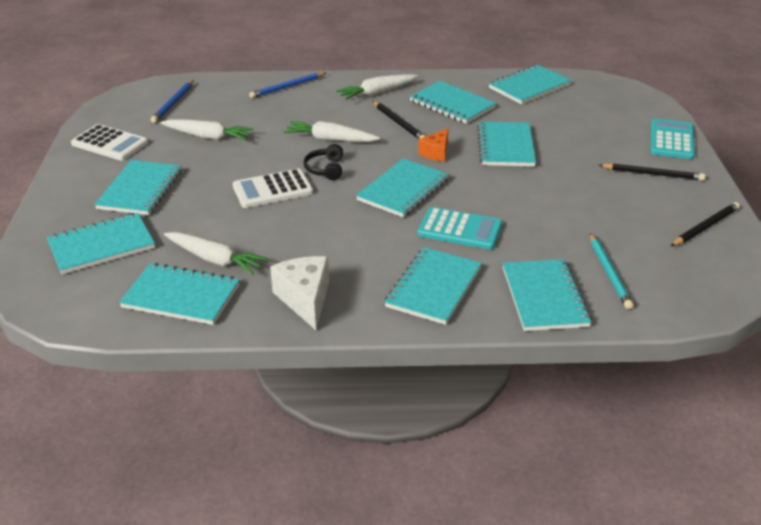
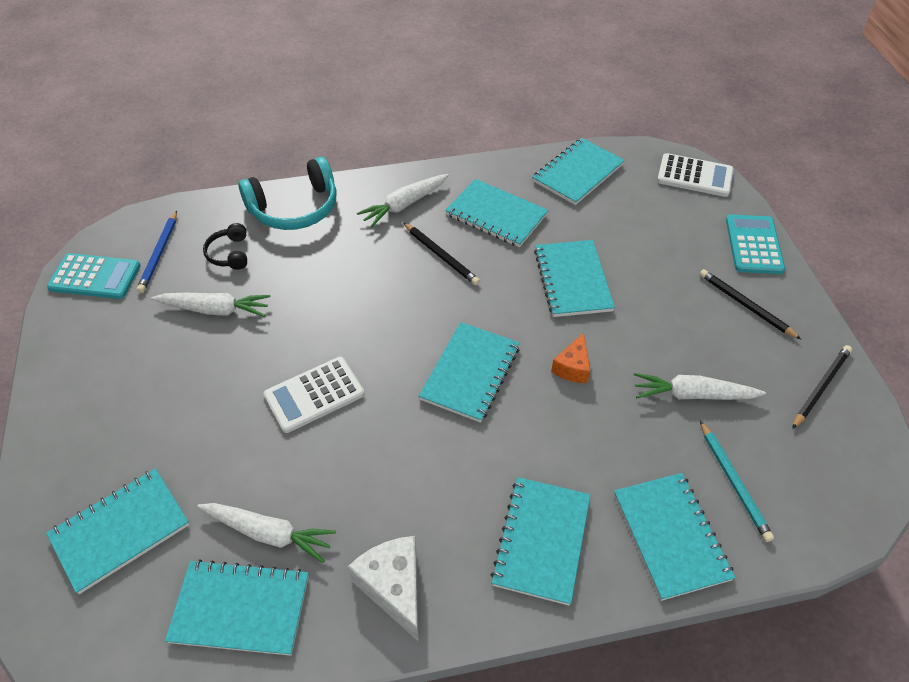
camera: 10 degrees left, 15 degrees up
(110, 143) = (93, 339): white calculator -> white calculator (694, 176)
(140, 190) = (149, 419): turquoise notebook -> none
(287, 87) = (295, 208): blue pencil -> turquoise headphones
(325, 169) = (371, 349): black headphones -> black headphones (229, 253)
(330, 139) = (365, 295): white carrot -> white carrot (692, 395)
(436, 153) = (495, 302): orange cheese -> orange cheese (572, 367)
(460, 229) = (550, 433): turquoise calculator -> turquoise calculator (95, 277)
(652, 174) = (745, 305): black pencil -> black pencil turned 135 degrees counterclockwise

